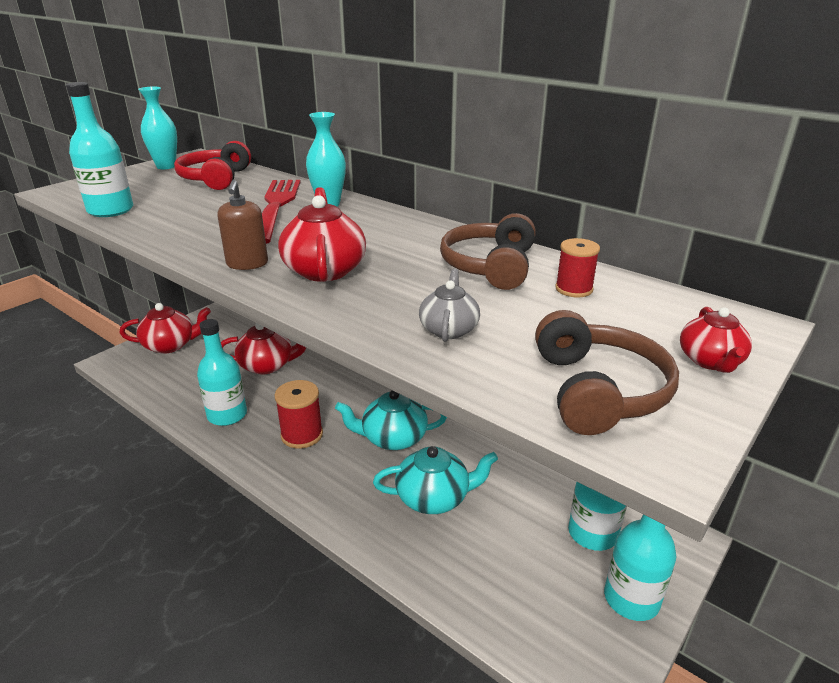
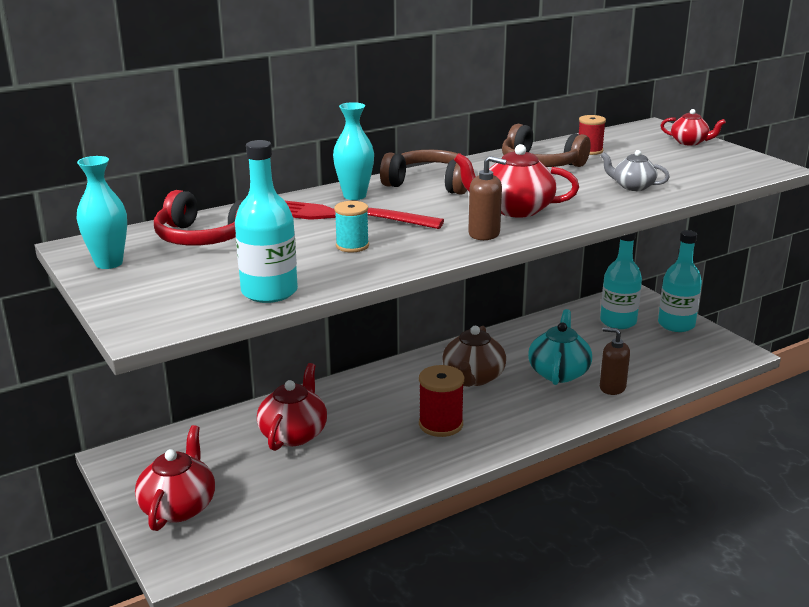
camera: 70 degrees left, 5 degrees down
(206, 220) = (352, 246): none -> turquoise spool
(227, 415) = (377, 468): turquoise bottle -> none
(393, 438) = (473, 378): turquoise teapot -> brown teapot
(421, 549) = (612, 387): none -> brown soap dispenser
(598, 390) = (714, 167): brown headphones -> brown headphones (429, 184)

